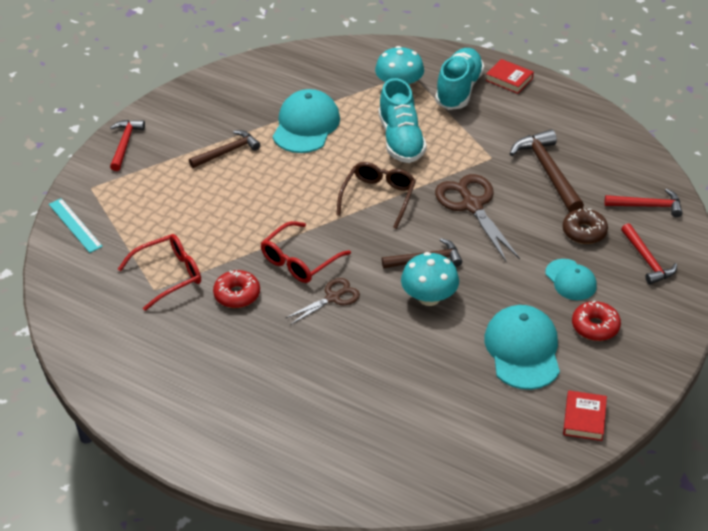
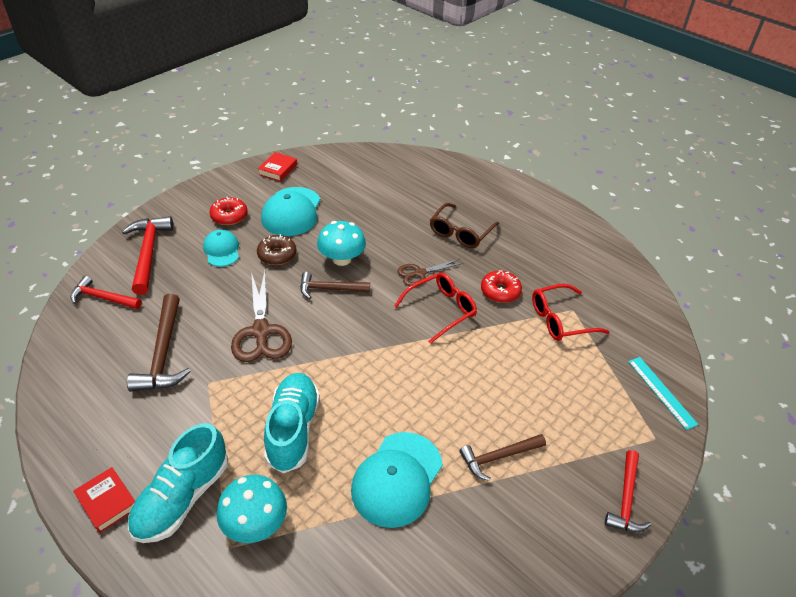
camera: 170 degrees left, 0 degrees up
(378, 197) = (347, 359): brown glasses -> brown glasses (460, 232)
(584, 232) = (179, 286): brown donut -> brown donut (277, 255)
(647, 260) = (148, 253): red hammer -> red hammer, size x1.54

